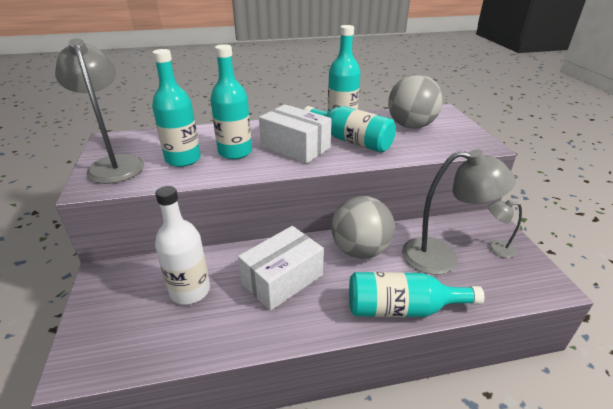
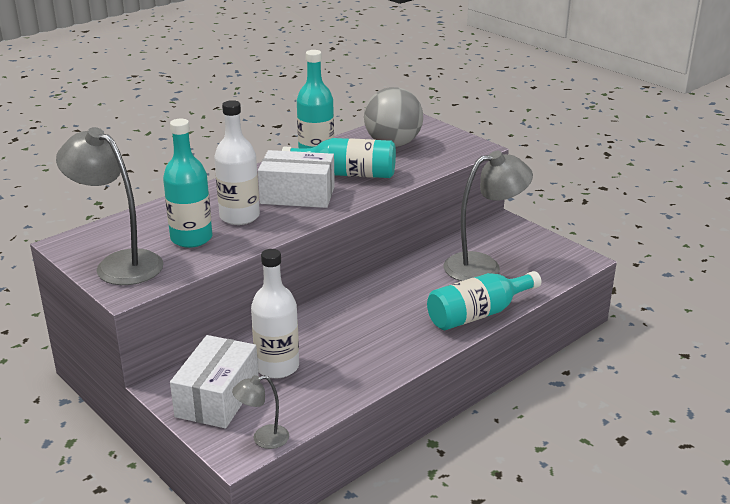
camera: 30 degrees left, 5 degrees down
(235, 152) = (239, 216): turquoise bottle -> white bottle
(282, 279) = (356, 329): white box -> white box (217, 397)
(360, 250) = (406, 283): grey ball -> none
(496, 248) = (523, 244): grey lamp -> grey lamp (263, 439)

